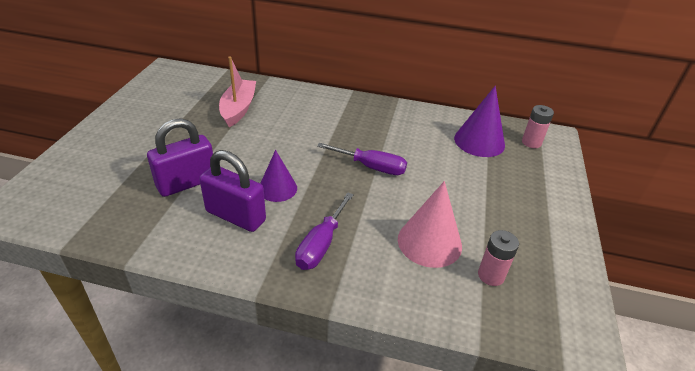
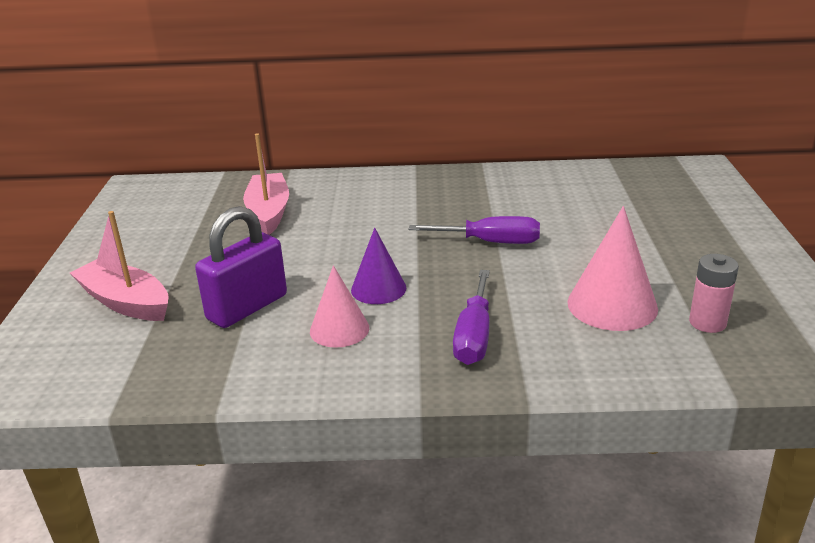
camera: 10 degrees left, 10 degrees down
(115, 160) = (126, 302): none -> pink boat
(236, 216) = (339, 329): purple padlock -> pink cone
(479, 141) = (613, 190): purple cone -> none
(531, 142) = (678, 179): pink battery -> none

